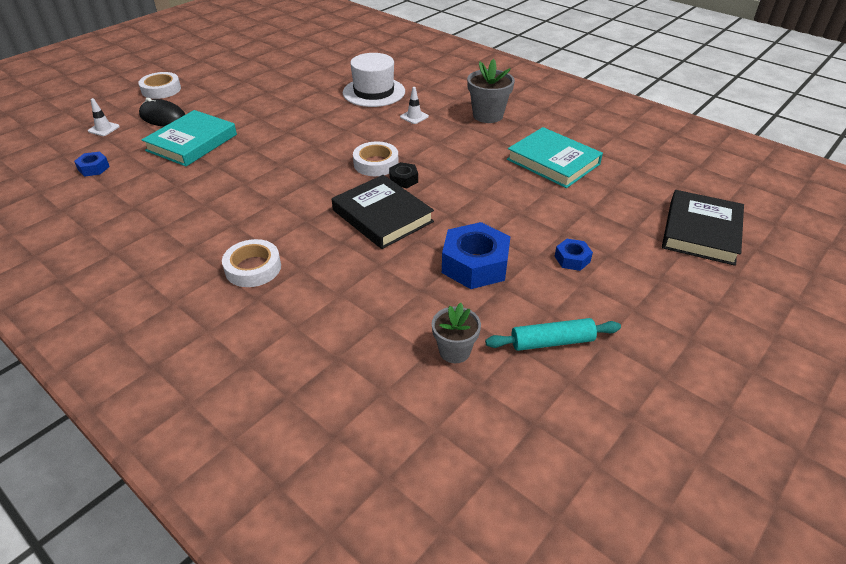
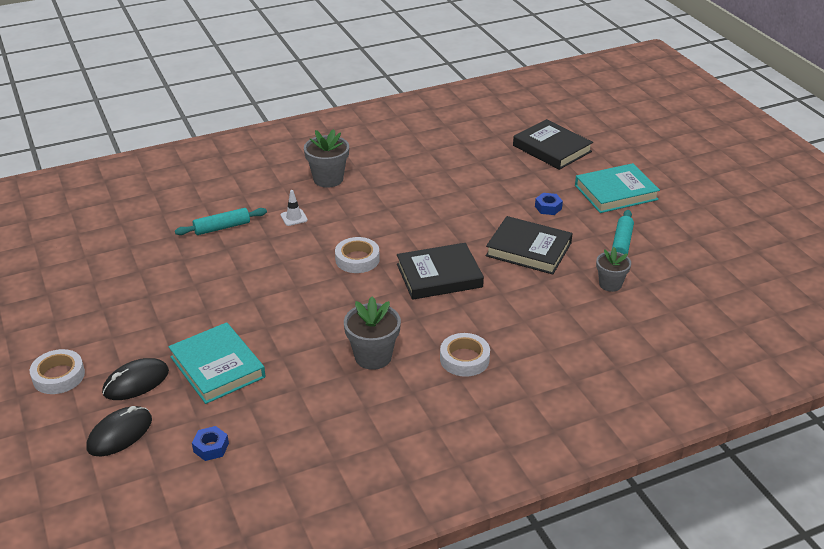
camera: 65 degrees left, 5 degrees down
(104, 129) = (120, 434): white traffic cone -> black mouse
(234, 212) = (373, 356): none -> grey flower pot
(374, 92) = (222, 227): white hat -> turquoise rolling pin
(403, 179) = (394, 251): black nut -> none
(475, 264) = (528, 249): blue nut -> black book
(553, 162) = (426, 173): turquoise book -> turquoise book (616, 192)

